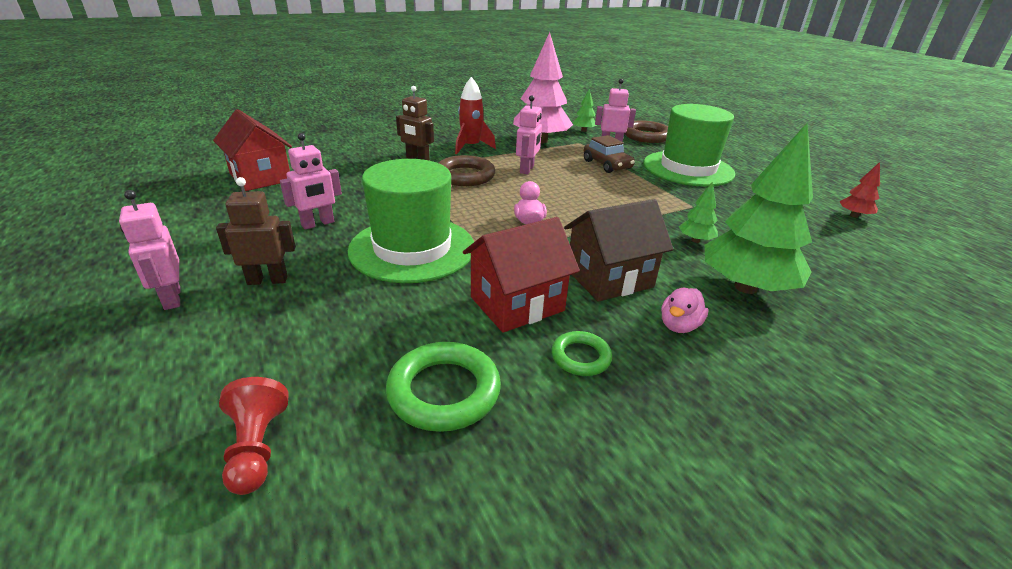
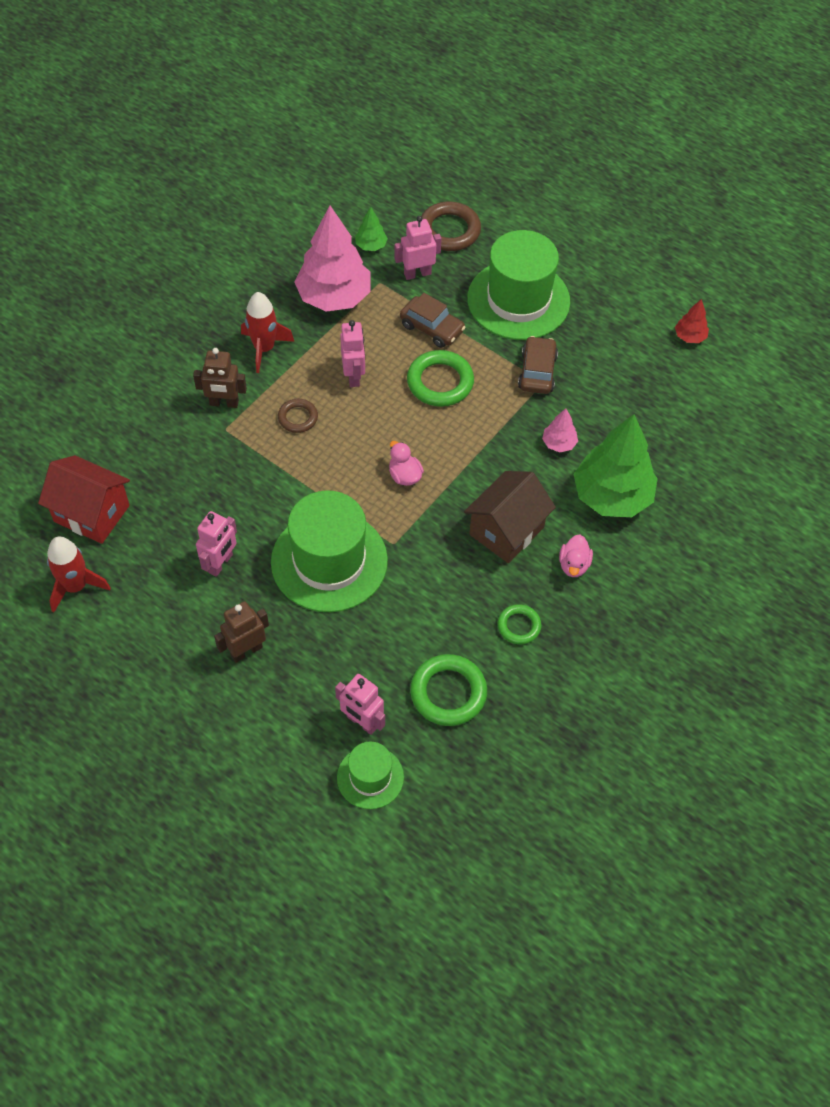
camera: 25 degrees left, 25 degrees up
(171, 298) = (194, 700): pink robot -> pink robot (361, 722)
(193, 204) = (76, 586): none -> red rocket
(256, 448) = (370, 777): red pawn -> green hat
(465, 176) = (298, 418): brown ring -> brown ring, size x0.59
(517, 304) = (451, 592): red house -> none
(597, 186) = (440, 382): none -> green ring
(690, 200) = (537, 372): none -> brown car
(695, 240) = (559, 443): green tree -> pink tree

